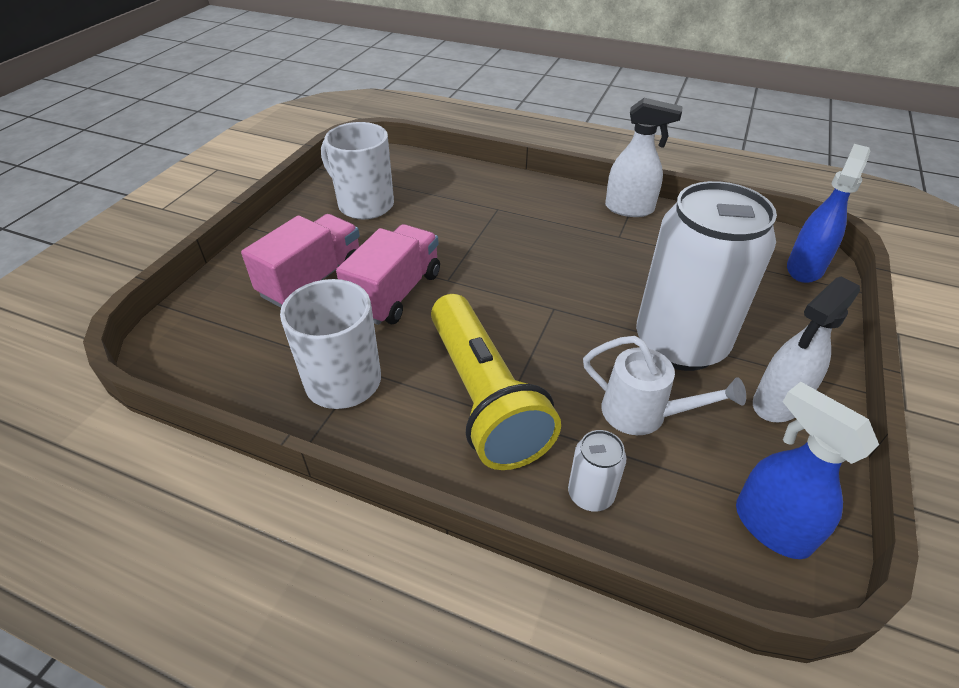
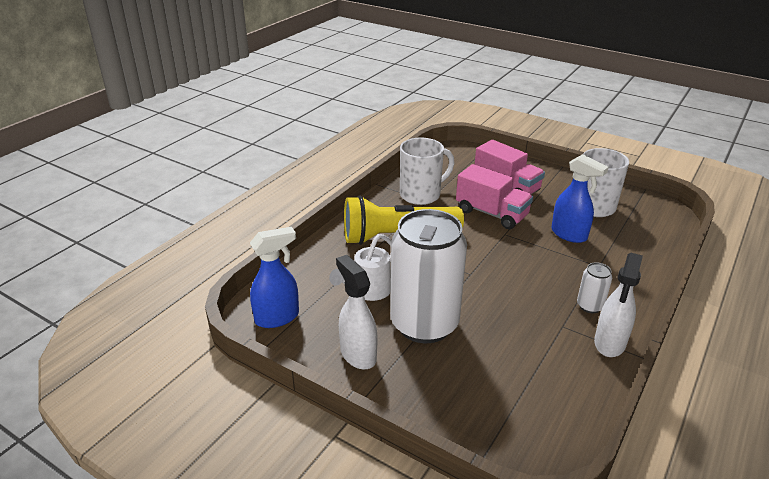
camera: 100 degrees right, 10 degrees down
(590, 494) = (323, 261): white can -> white can (590, 306)
(805, 268) = (513, 441): blue spray bottle -> blue spray bottle (569, 235)

